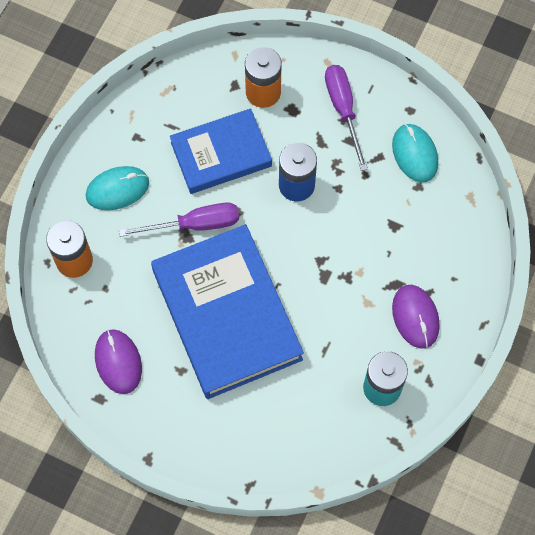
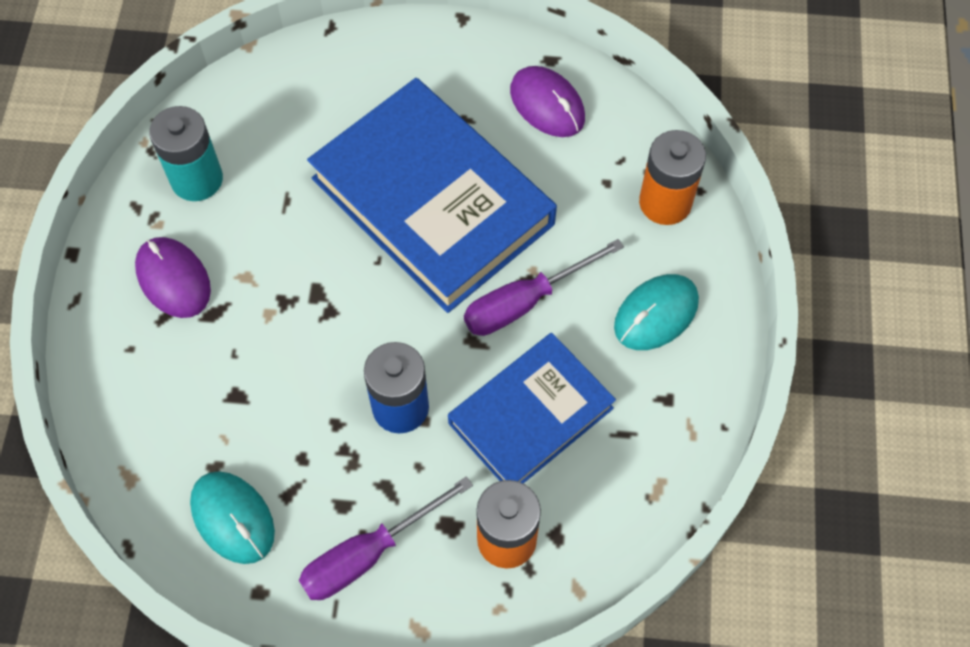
camera: 160 degrees right, 5 degrees down
(343, 110) = (368, 554): purple screwdriver -> purple screwdriver turned 90 degrees clockwise

